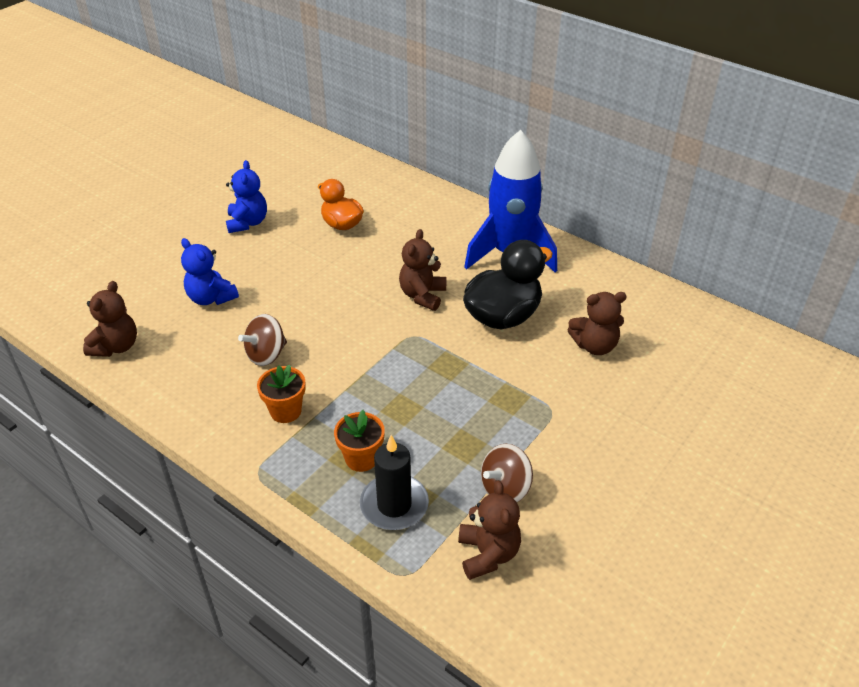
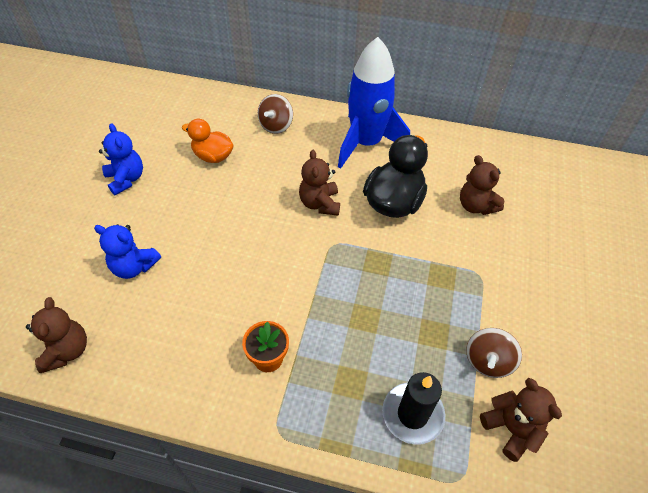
camera: 25 degrees left, 10 degrees up
(266, 355) = (218, 307): brown spinning top -> brown spinning top (276, 126)
(361, 458) = (360, 380): orange flower pot -> none
(594, 346) = (476, 206): brown teddy bear -> brown teddy bear turned 90 degrees clockwise

